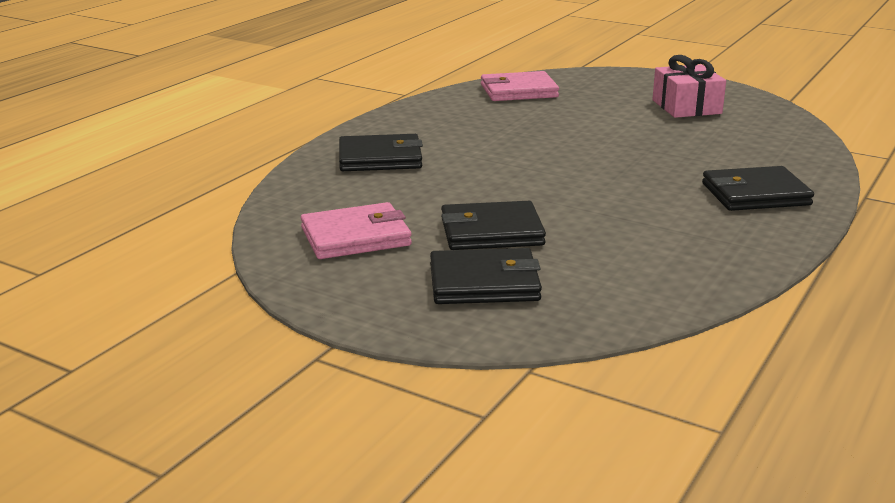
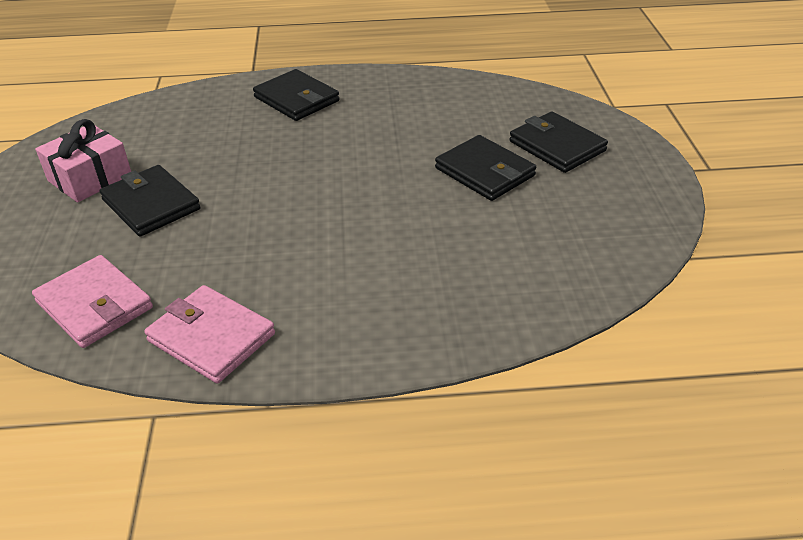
camera: 125 degrees left, 15 degrees up
(355, 237) = (572, 225): pink wallet -> pink wallet (211, 337)
(380, 158) = (409, 299): black wallet -> black wallet (151, 204)

